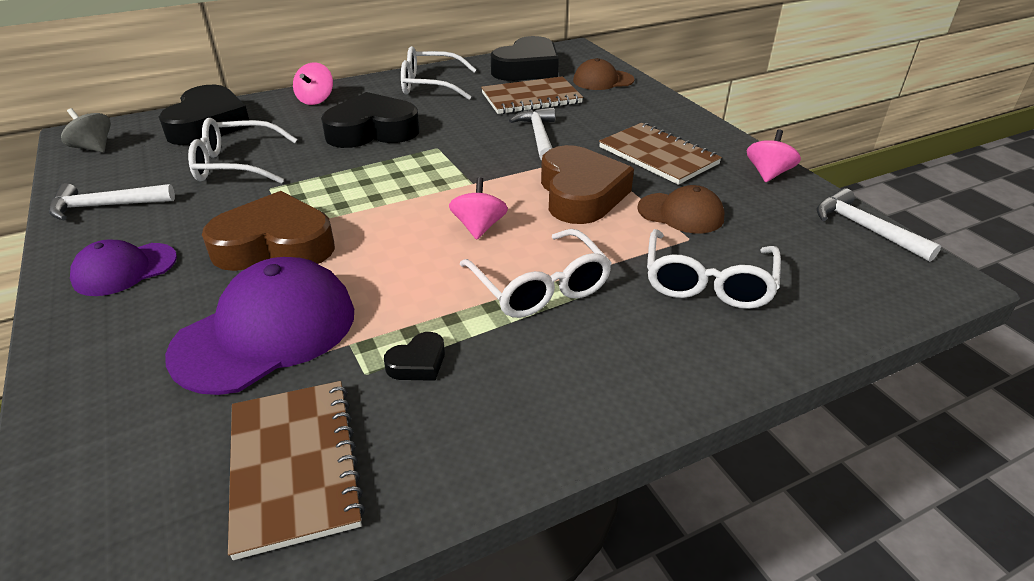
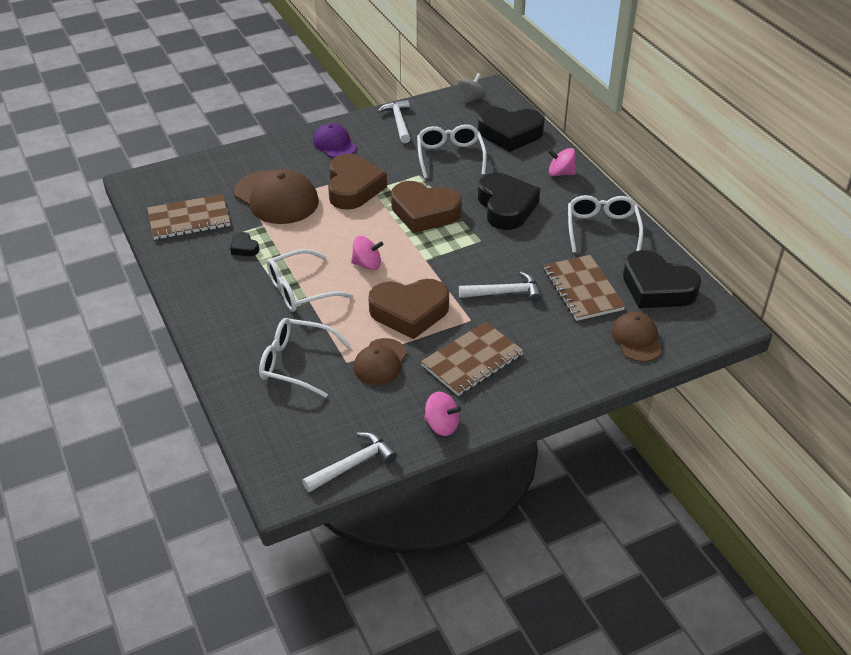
camera: 90 degrees right, 5 degrees up
(266, 332) = (276, 197): purple cap -> brown cap
(365, 184) = (424, 212): none -> brown heart

